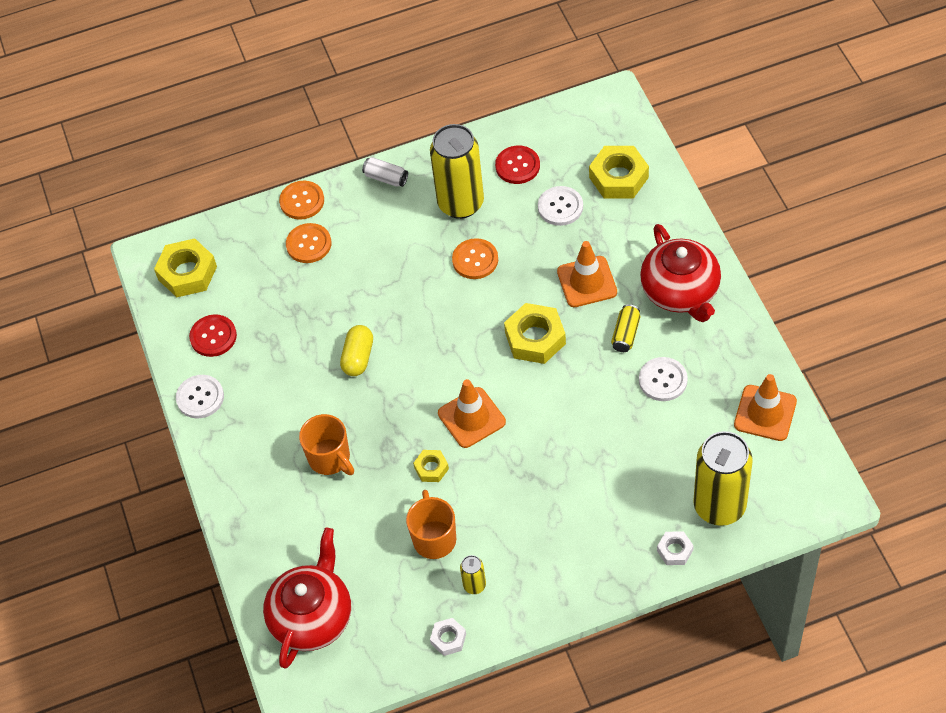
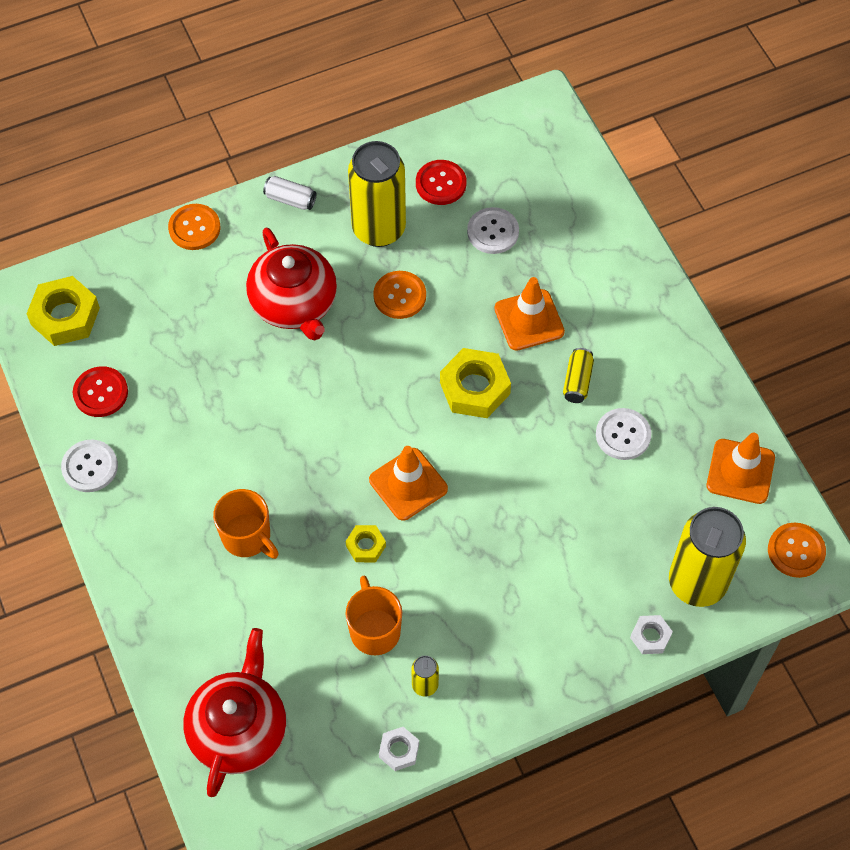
camera: 10 degrees left, 5 degrees up
(309, 244) = (205, 280): orange button -> orange button (796, 551)
(358, 357) = (272, 415): yellow capsule -> none
(618, 177) = (556, 196): yellow nut -> none
(680, 292) = (636, 330): red teapot -> red teapot (294, 304)

